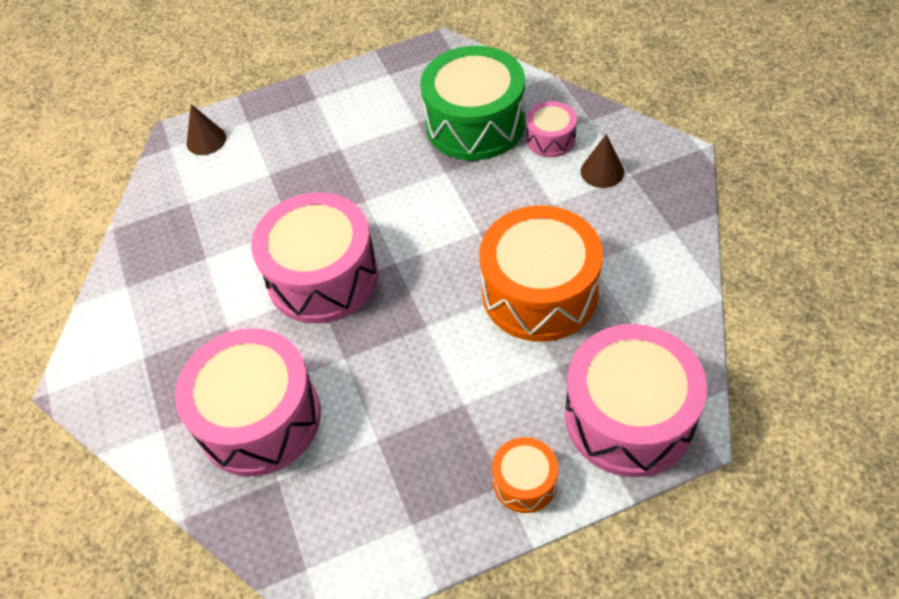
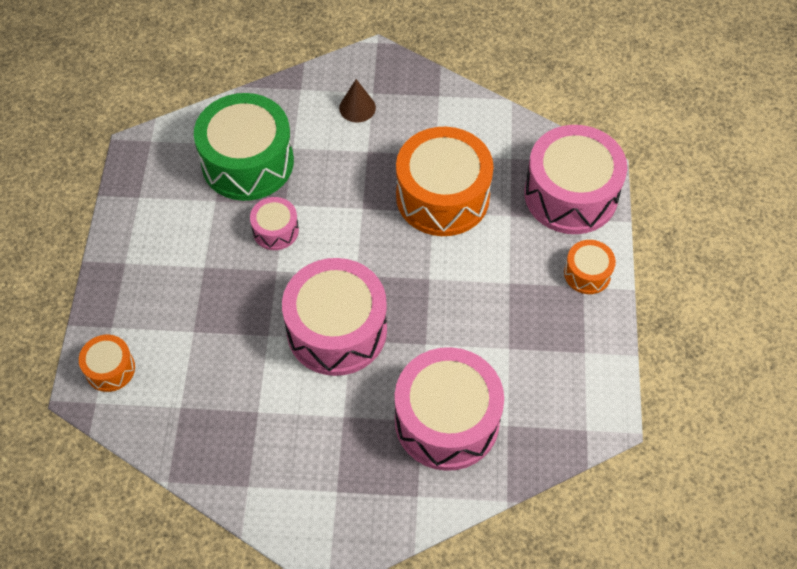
camera: 70 degrees left, 5 degrees up
(206, 140) = (110, 369): brown cone -> orange drum
(550, 139) = (301, 122): pink drum -> pink drum (275, 230)

